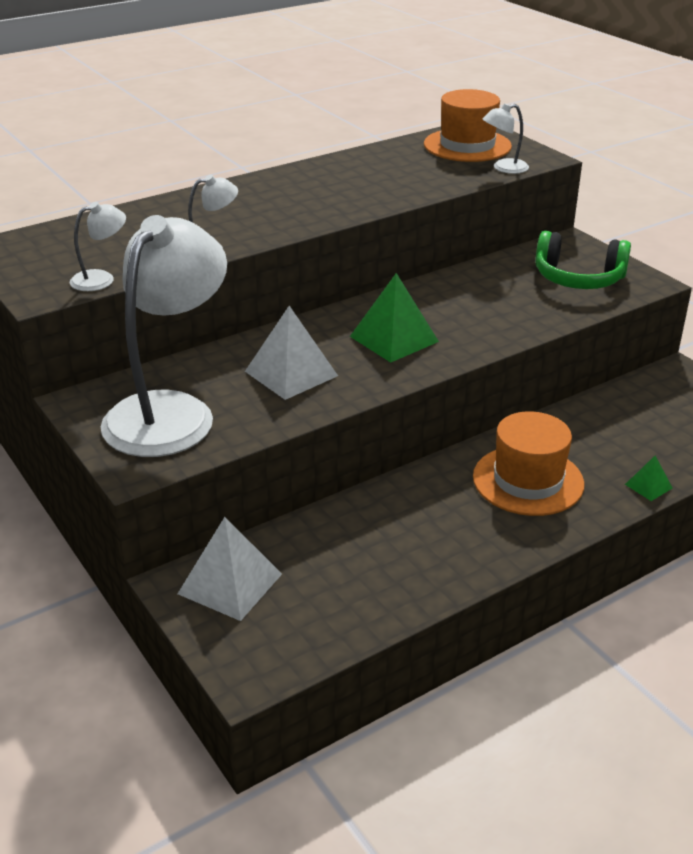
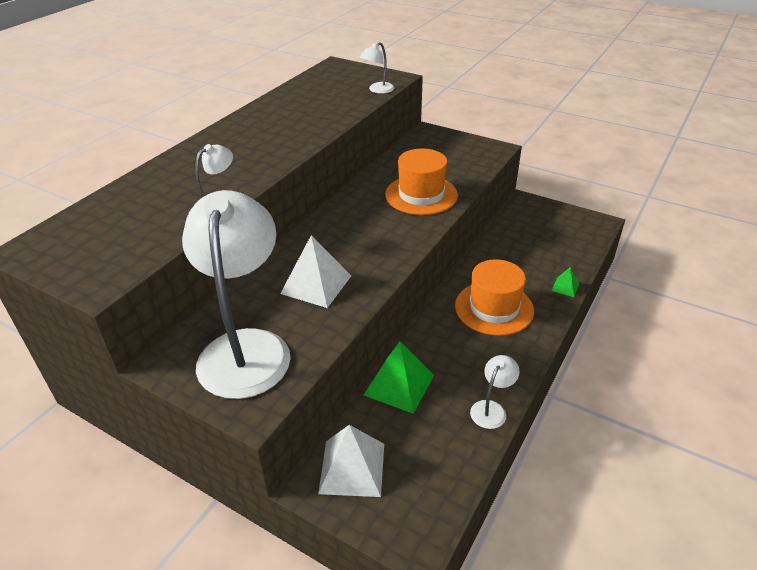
camera: 25 degrees left, 5 degrees up
(101, 279) = (144, 255): white lamp -> white lamp (491, 409)
(394, 339) = (368, 234): green pyramid -> green pyramid (399, 384)
(467, 145) = (339, 79): orange hat -> orange hat (421, 195)
(578, 278) = (452, 157): green headphones -> none

